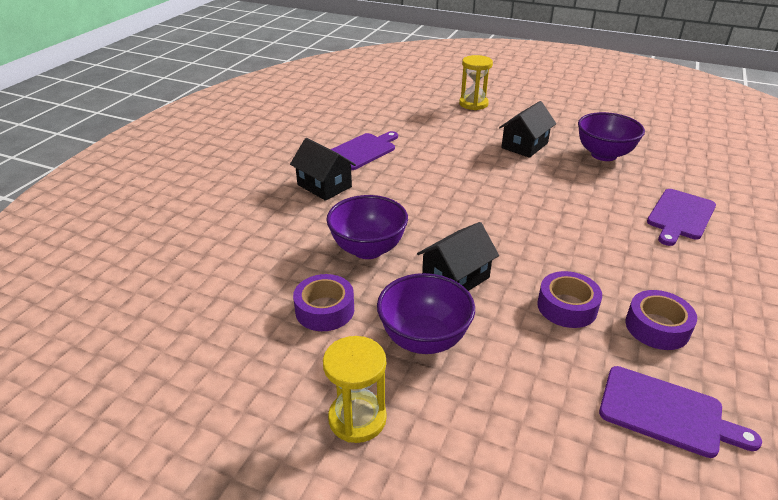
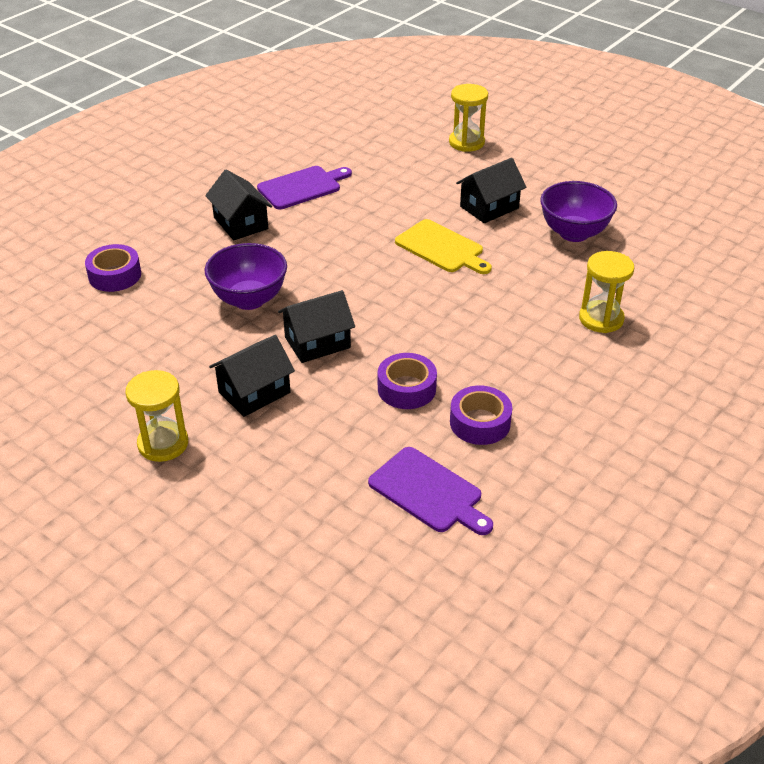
camera: 15 degrees right, 5 degrees up
(325, 310) = (179, 350): purple tape -> purple tape (115, 275)
(424, 339) = (254, 392): purple bowl -> black house
(509, 180) = (442, 248): none -> yellow cutting board
(680, 216) = (601, 319): purple cutting board -> yellow hourglass

